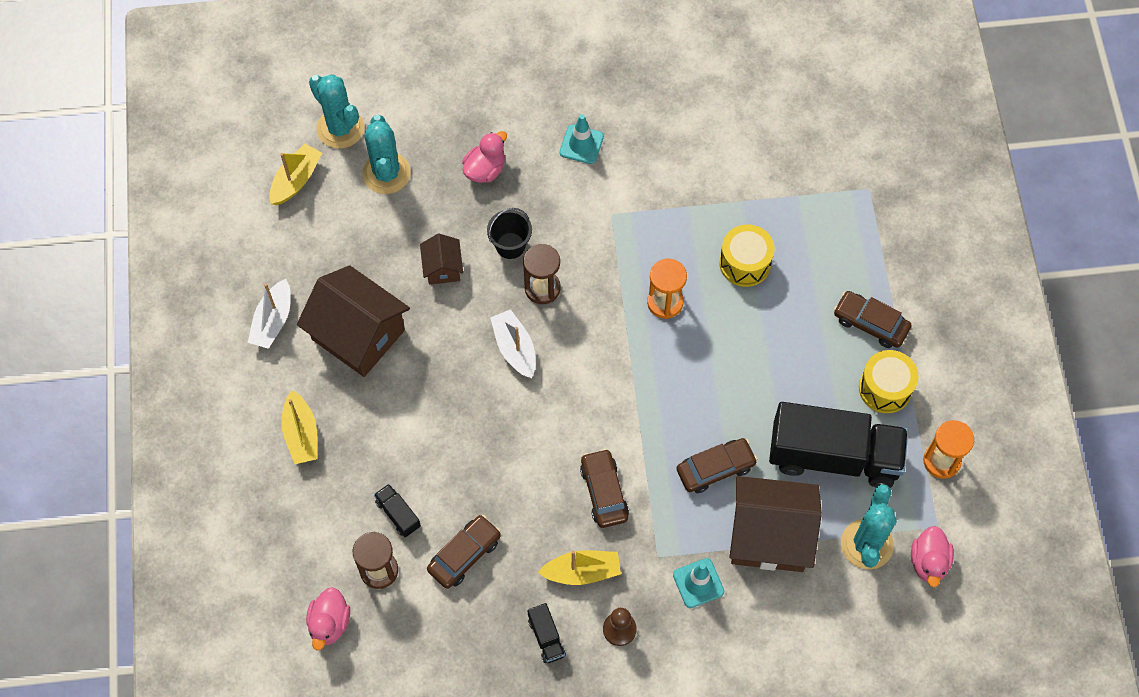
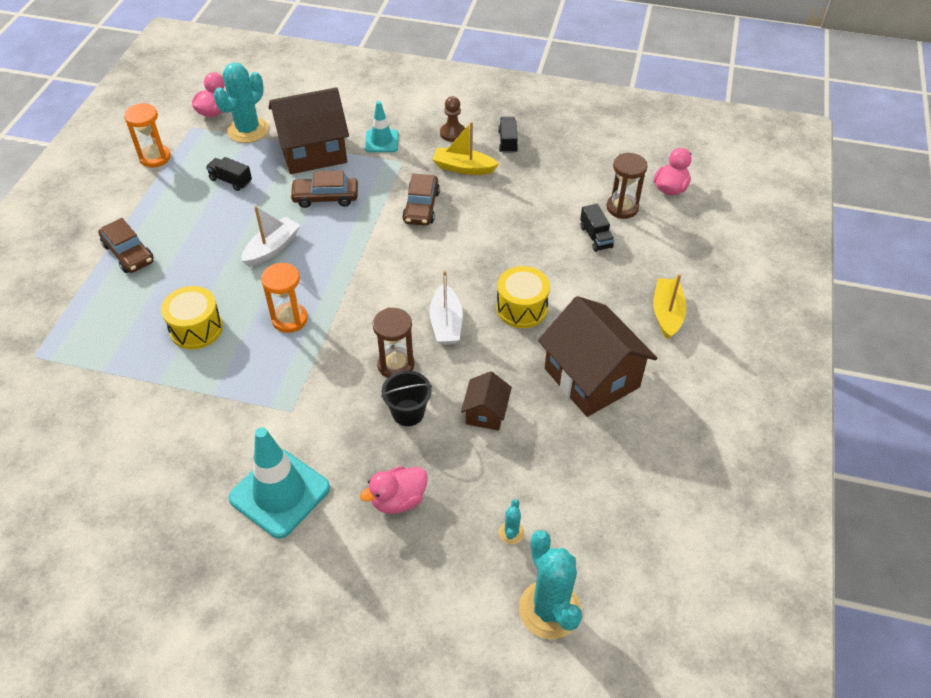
camera: 160 degrees left, 15 degrees down
(273, 321) = (676, 416): white boat -> white boat (272, 248)
(296, 180) = (620, 560): yellow boat -> none
(386, 173) = (511, 533): turquoise cactus -> turquoise cactus, size x0.43
(464, 555) = (550, 199): brown car -> none
(581, 144) = (280, 493): turquoise traffic cone -> turquoise traffic cone, size x1.72
(769, 536) = (313, 152): brown house -> brown house turned 45 degrees counterclockwise
(833, 456) = (231, 181): black truck -> black truck, size x0.40
(885, 388) = (156, 209): yellow drum -> yellow drum (521, 308)

